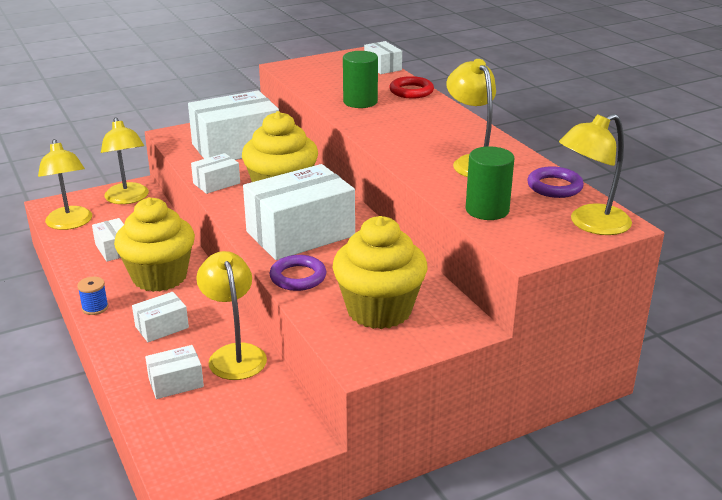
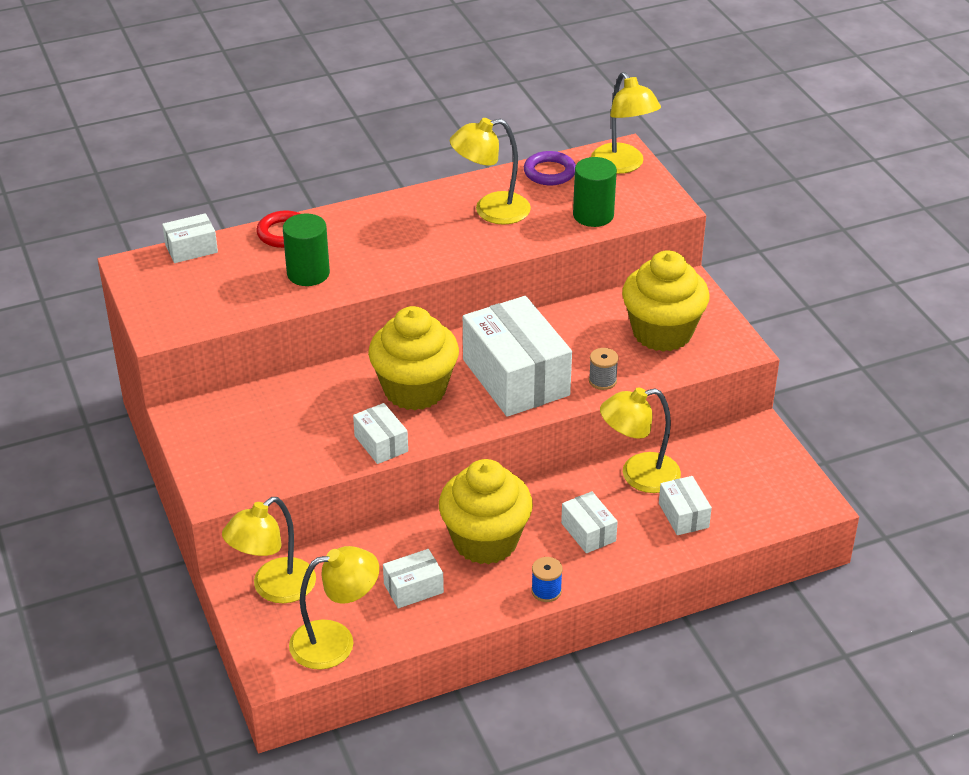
camera: 85 degrees left, 10 degrees up
(128, 199) = (274, 588): yellow lamp -> yellow lamp turned 150 degrees clockwise
(236, 147) = (277, 429): white box -> none
(298, 277) = (602, 381): purple ring -> grey spool

